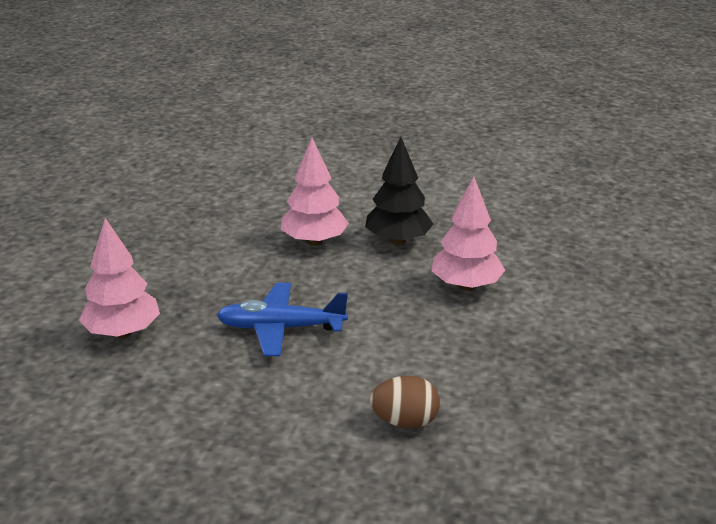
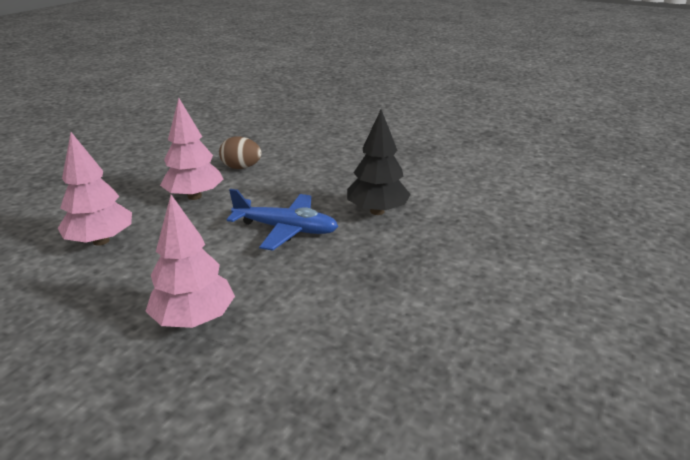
camera: 165 degrees left, 0 degrees up
(123, 332) = (420, 245): pink tree -> pink tree (194, 196)
(398, 240) = (102, 303): black tree -> black tree (377, 211)

